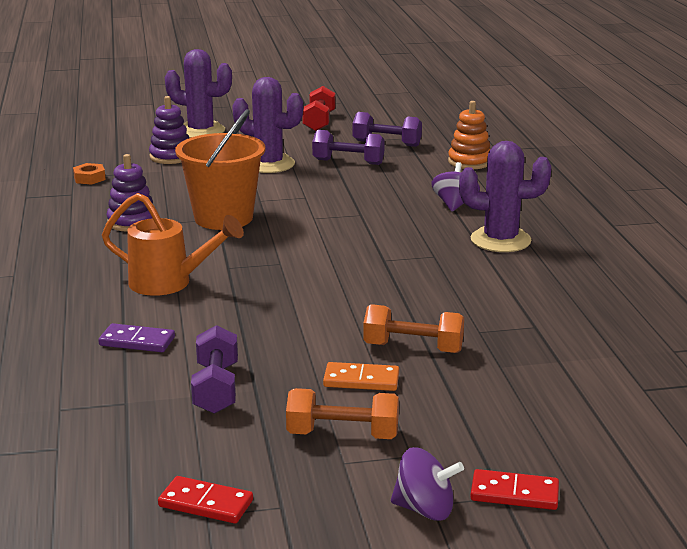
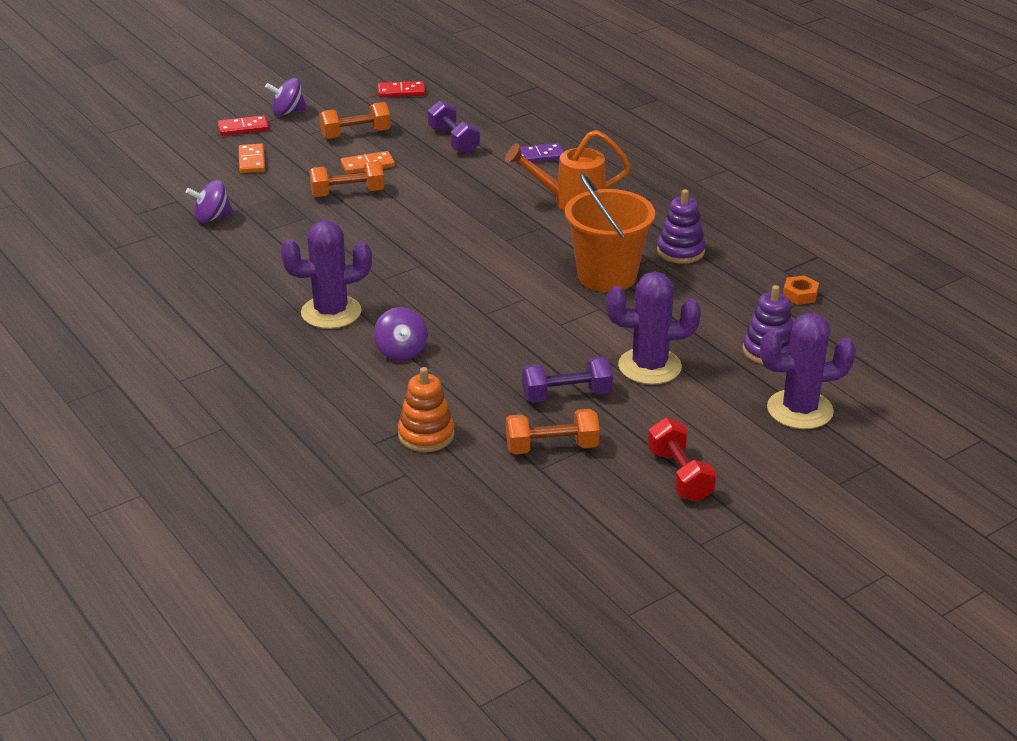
camera: 155 degrees right, 10 degrees up
(387, 143) = (552, 447): purple dumbbell -> orange dumbbell
(521, 426) = (252, 161): none -> orange domino
(600, 355) = (212, 218): none -> purple spinning top

